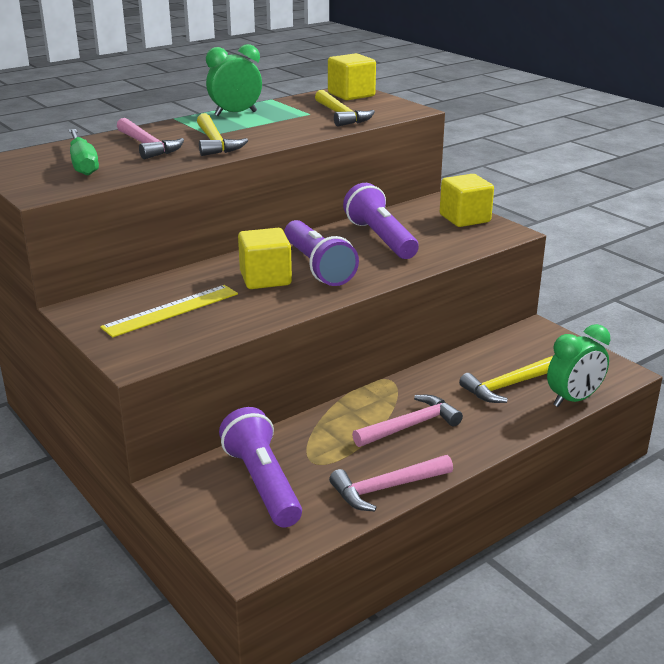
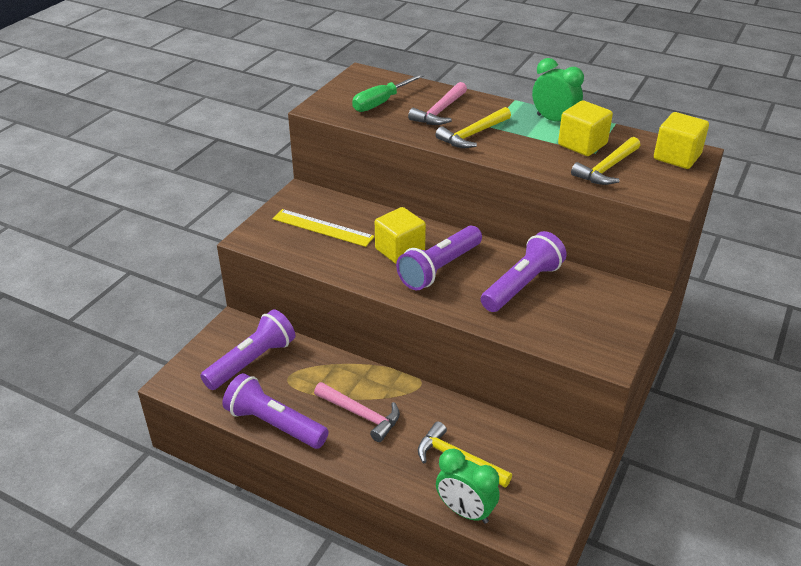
camera: 65 degrees right, 10 degrees up
(386, 488) = (274, 424): pink hammer -> purple flashlight
(464, 218) = (615, 323): yellow cube -> yellow cube (582, 144)

